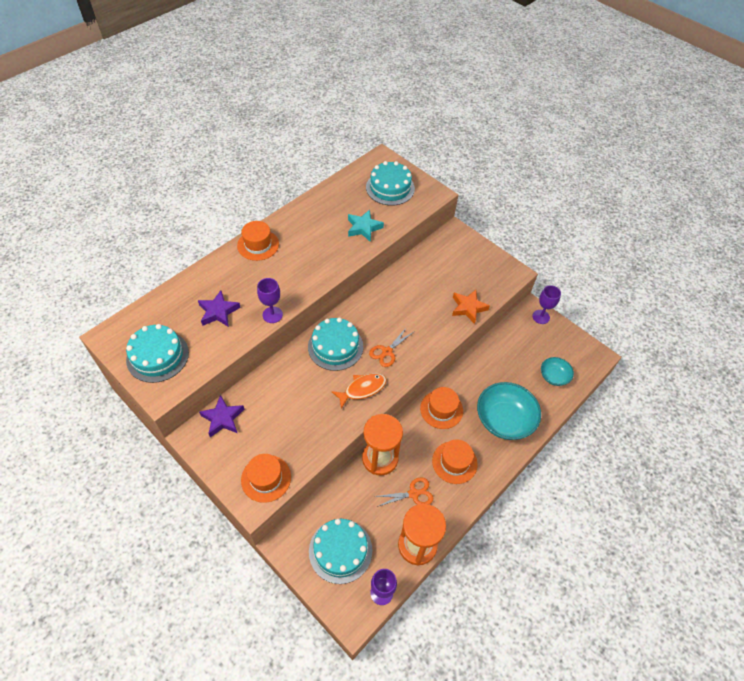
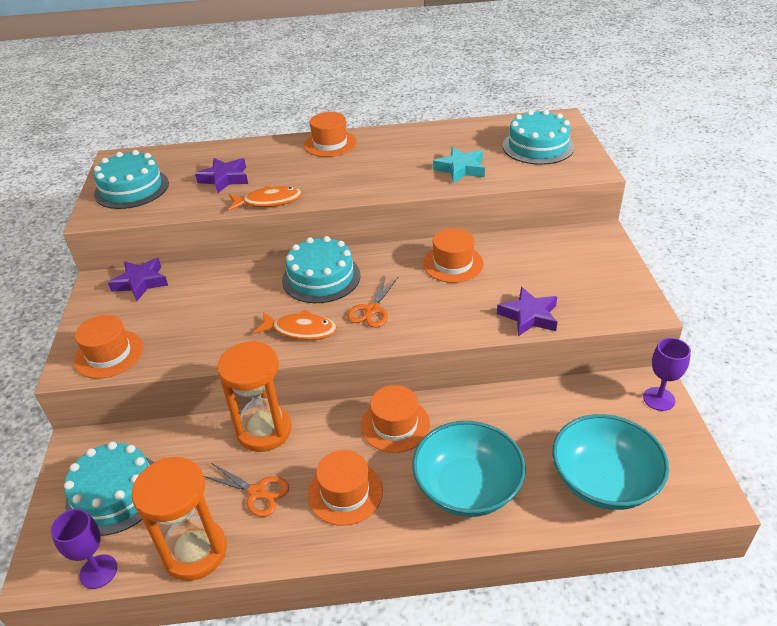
camera: 45 degrees right, 15 degrees down
(272, 315) = (269, 201): purple goblet -> orange fish
(387, 351) = (372, 310): orange scissors -> orange scissors turned 60 degrees counterclockwise
(399, 294) = (453, 264): none -> orange hat
(468, 308) = (529, 316): orange star -> purple star
(554, 376) = (603, 481): turquoise bowl -> turquoise bowl, size x1.84

